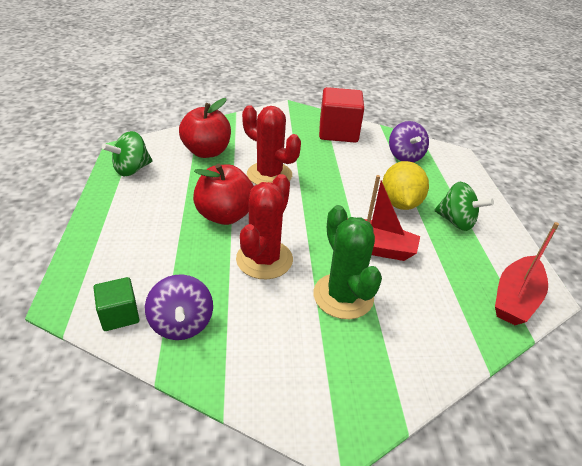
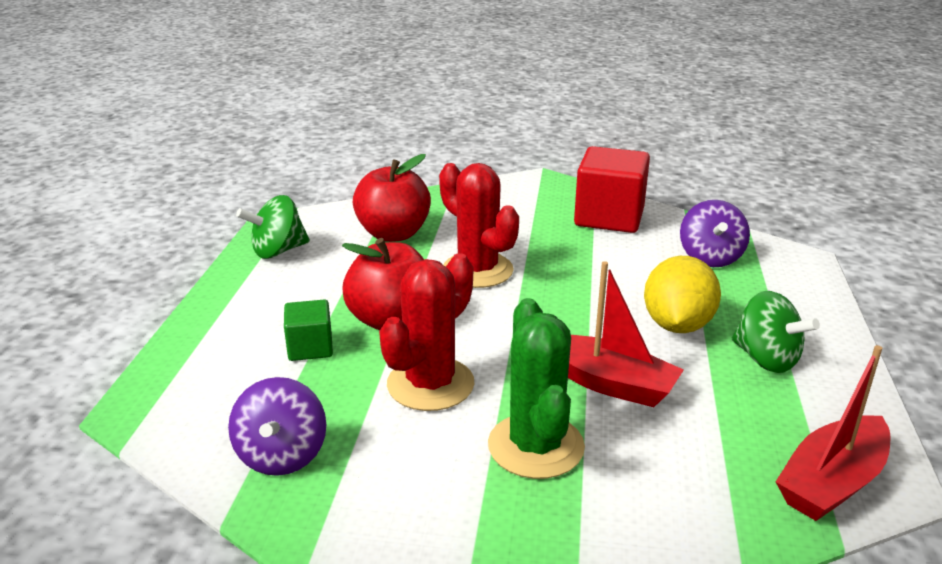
camera: 15 degrees right, 10 degrees down
(119, 315) = (201, 434): green cube -> green cube (310, 347)

